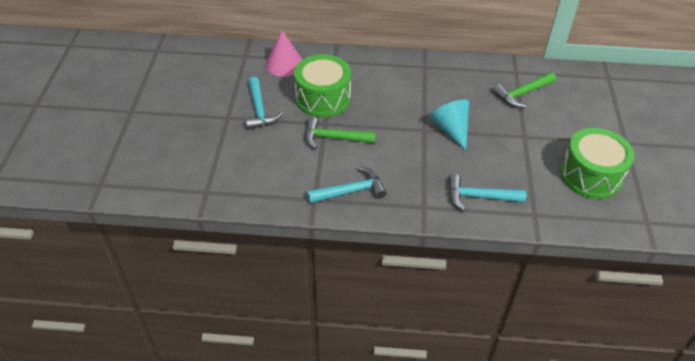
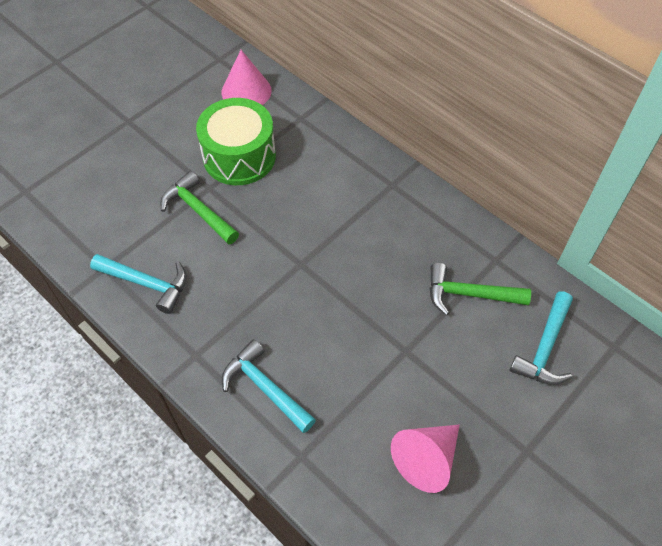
camera: 40 degrees right, 10 degrees up
(259, 110) = (164, 131): turquoise hammer -> turquoise hammer (545, 348)
(451, 129) = (330, 283): turquoise cone -> none
(590, 175) = (426, 459): green drum -> pink cone

